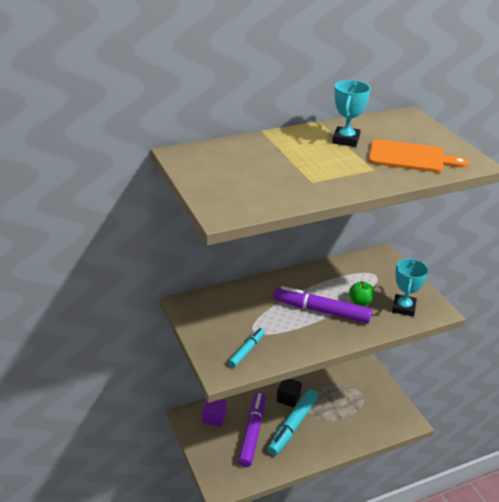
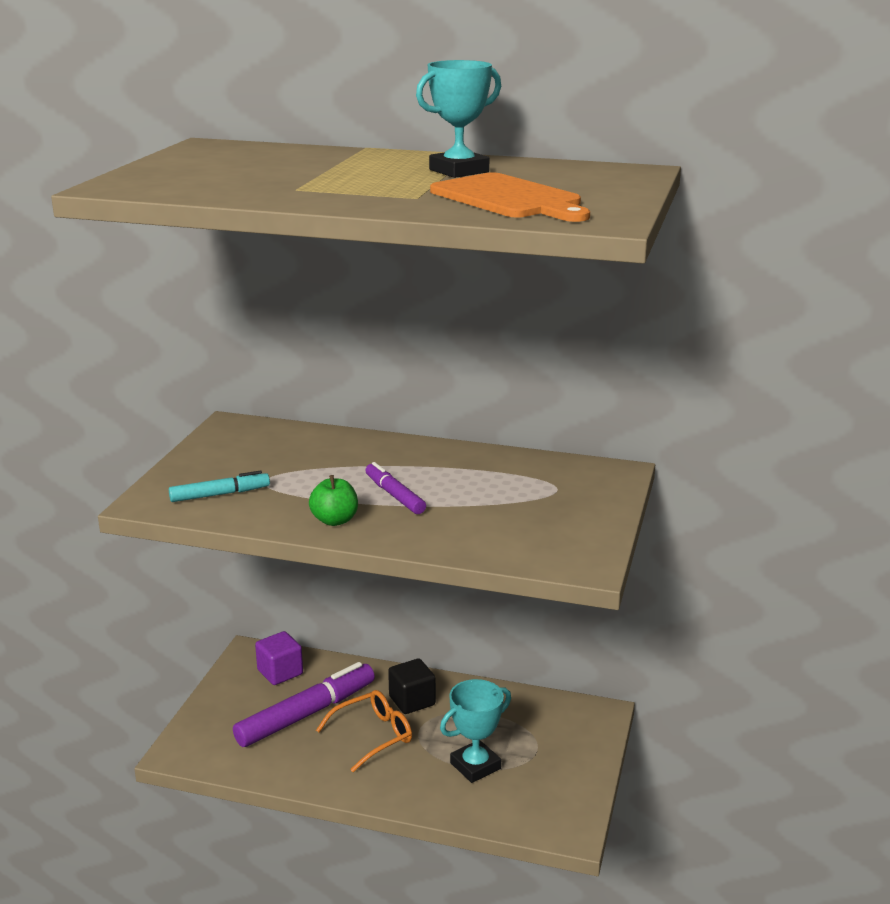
camera: 40 degrees right, 10 degrees down
(293, 426) = (373, 736): turquoise marker -> orange glasses
(321, 311) = (394, 495): purple marker -> purple marker, size x0.54
(360, 301) = (473, 507): green apple -> green apple (334, 520)
(403, 308) = (531, 539): turquoise trophy -> turquoise trophy (475, 766)

